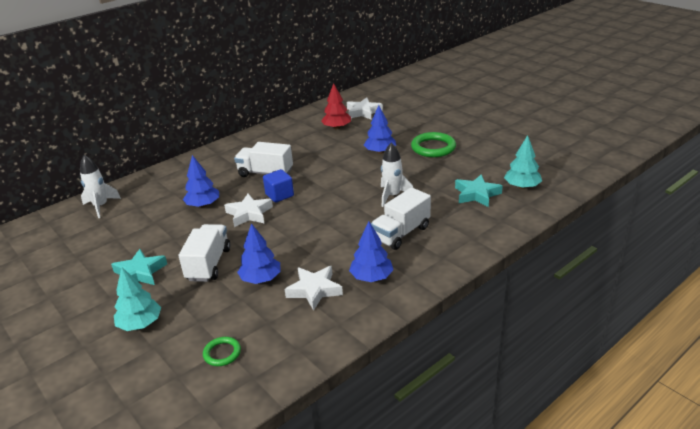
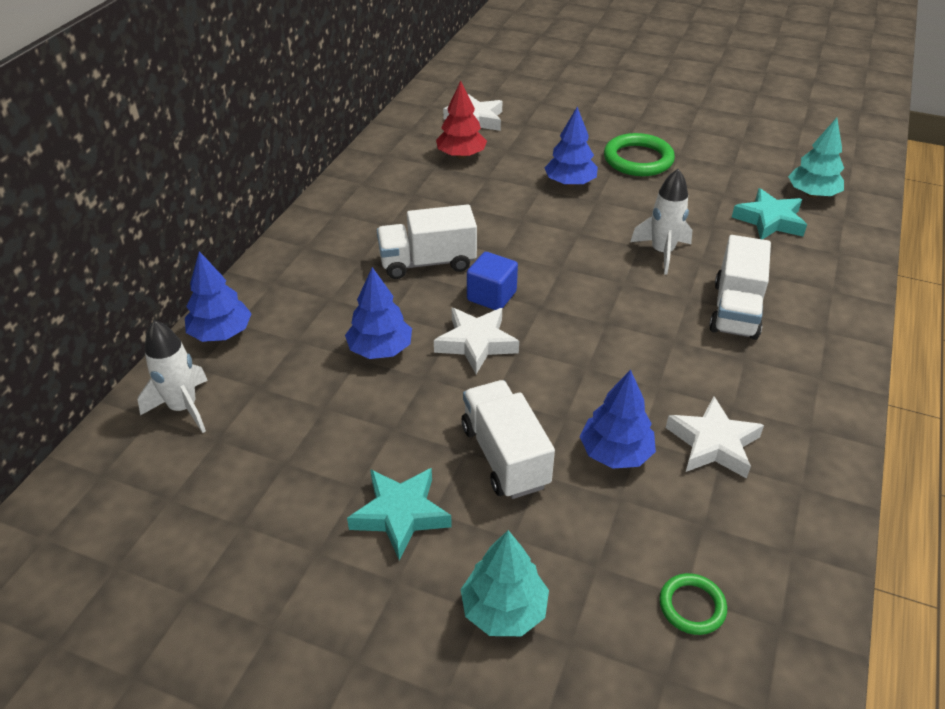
camera: 30 degrees left, 10 degrees up
(371, 277) = (769, 394): blue tree -> blue tree (221, 333)

